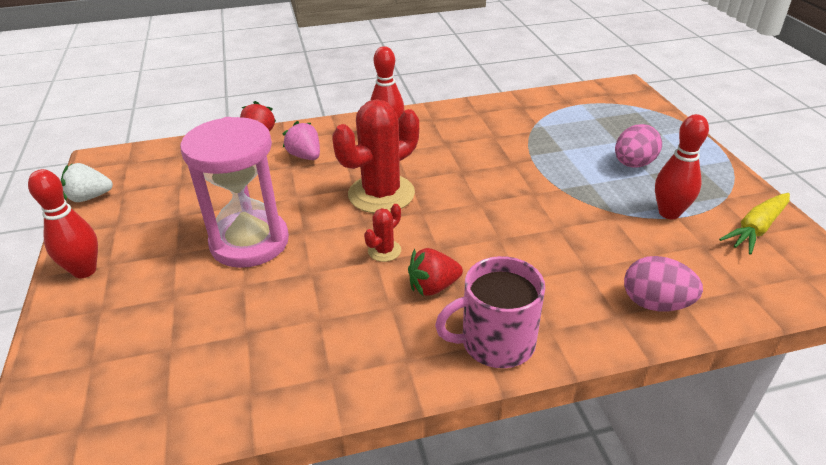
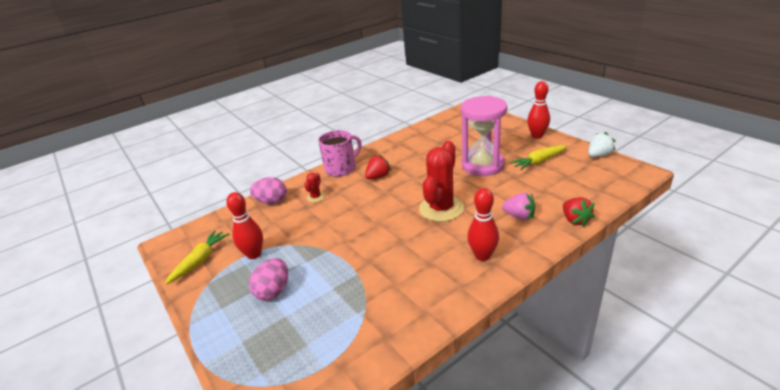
camera: 160 degrees right, 5 degrees down
(171, 217) = (539, 161): none -> yellow carrot
(384, 251) = (412, 182): red cactus -> red cactus (316, 197)

